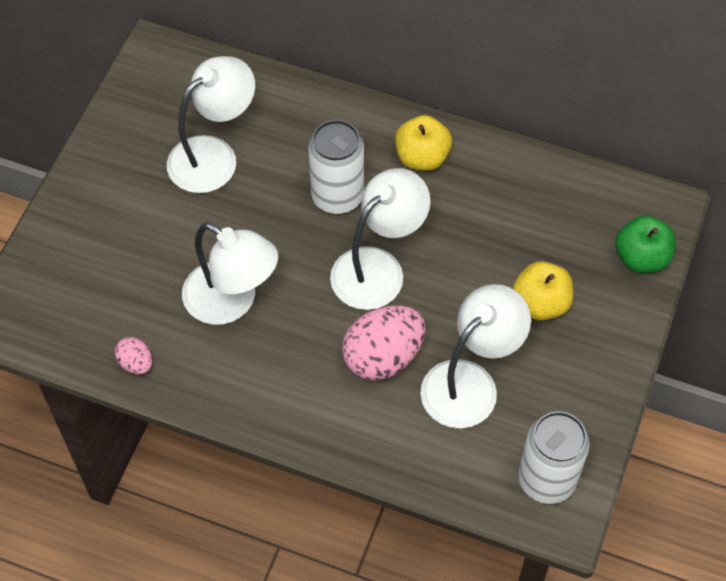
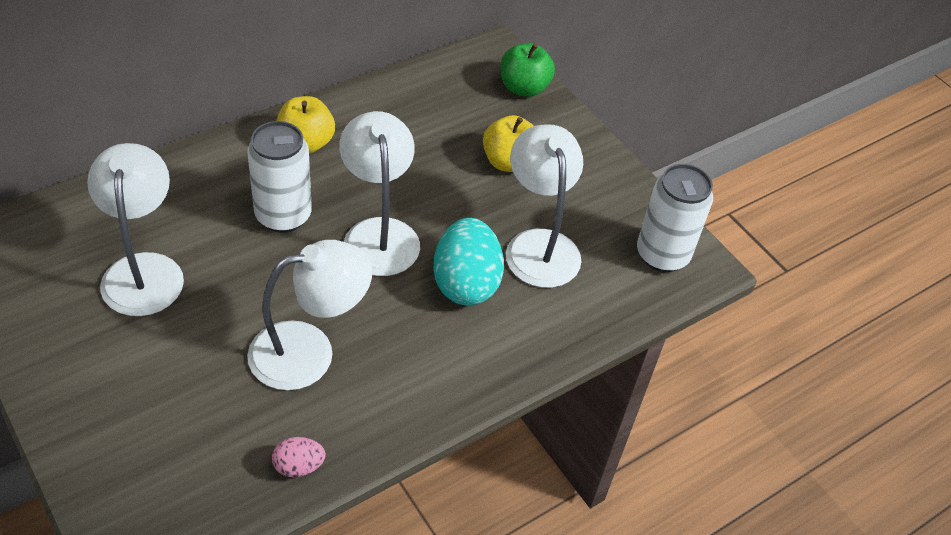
camera: 60 degrees left, 10 degrees down
(383, 357) = (466, 283): pink egg -> turquoise egg

